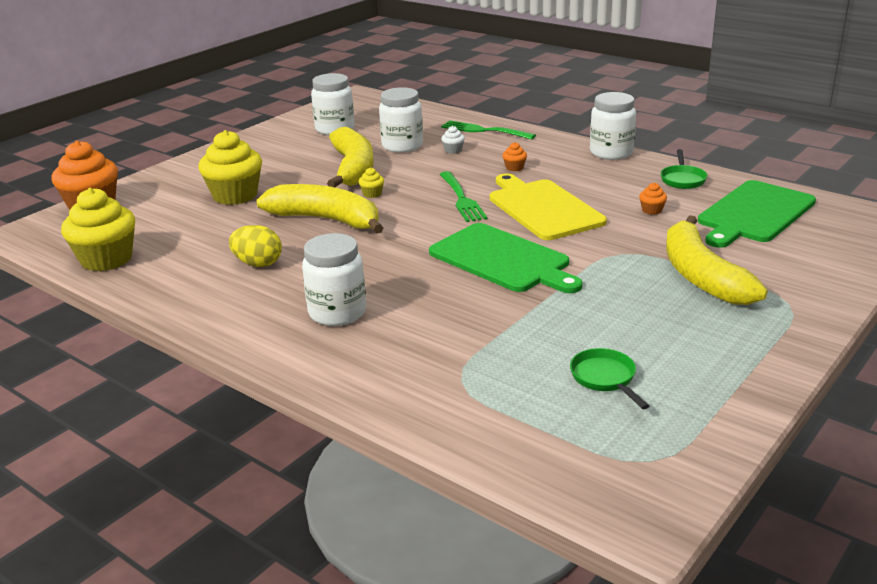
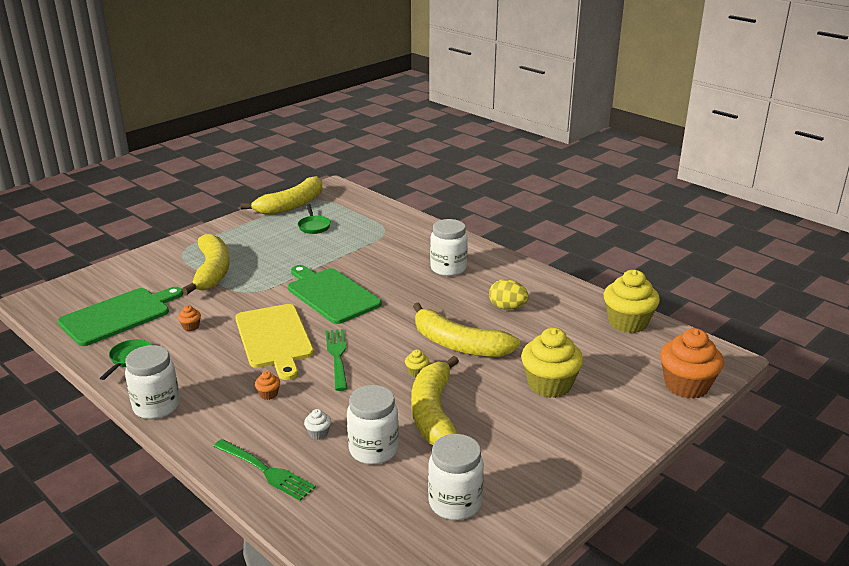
camera: 175 degrees left, 0 degrees up
(694, 434) = (291, 205): none -> yellow banana

